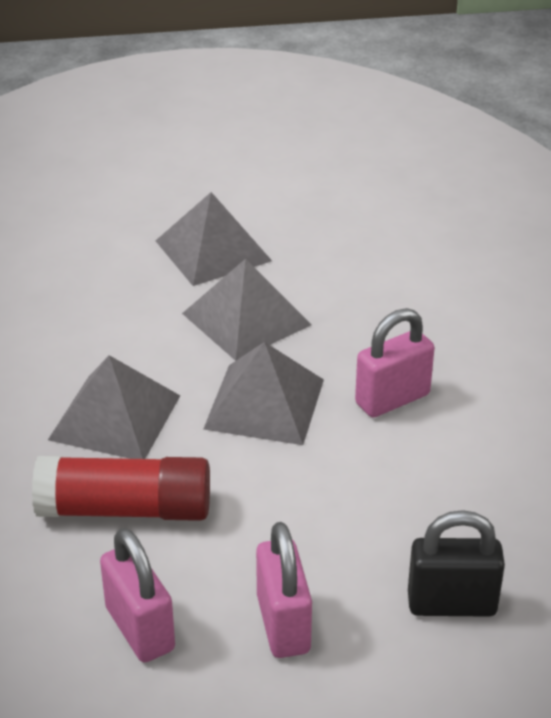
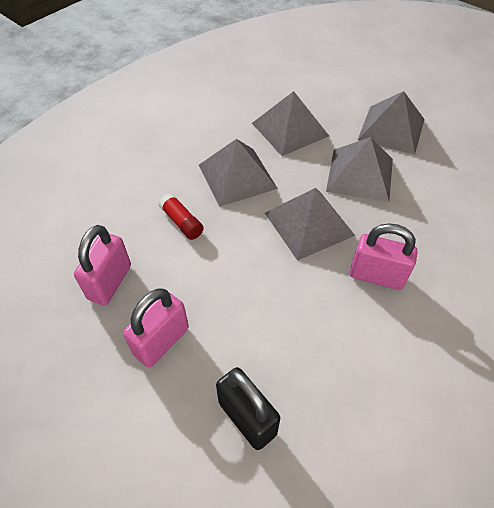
camera: 50 degrees right, 15 degrees up
(99, 326) = (289, 129): none -> grey pyramid
(126, 509) = (182, 222): red glue stick -> red glue stick, size x0.52

